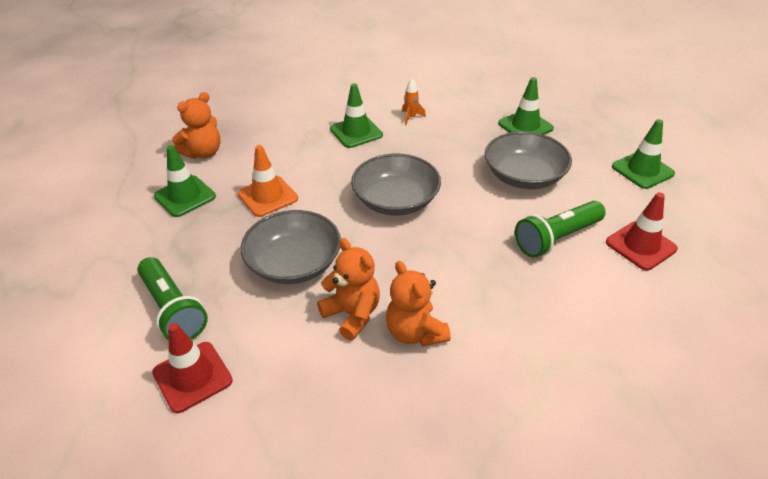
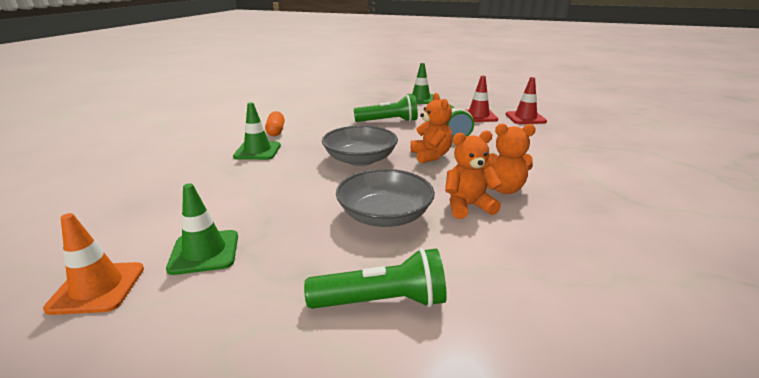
camera: 60 degrees left, 15 degrees down
(192, 376) = (491, 309): red traffic cone -> red traffic cone (525, 118)
(203, 153) = (150, 224): orange teddy bear -> orange teddy bear (431, 156)
(268, 196) = (279, 206): orange traffic cone -> orange traffic cone (97, 288)
(411, 117) = (276, 131): orange rocket -> orange capsule
(524, 176) = (388, 121): grey bowl -> green flashlight
(525, 126) = (342, 108): green traffic cone -> none

